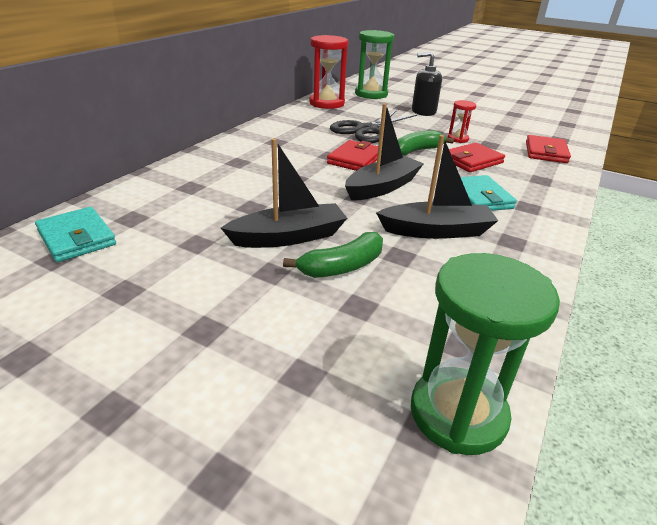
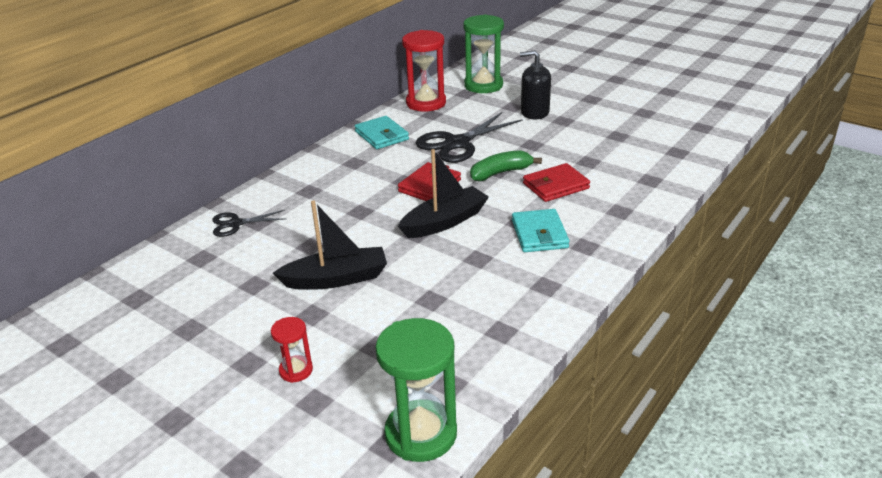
camera: 10 degrees right, 0 degrees up
(77, 238) = (155, 278): turquoise wallet -> turquoise wallet (381, 136)
(166, 188) = (235, 224): none -> black scissors
(342, 267) = (374, 310): green banana -> none
(436, 231) = (477, 273): black boat -> none
(458, 139) = (555, 154): red hourglass -> red hourglass (296, 370)
(546, 152) = (648, 172): red wallet -> none

